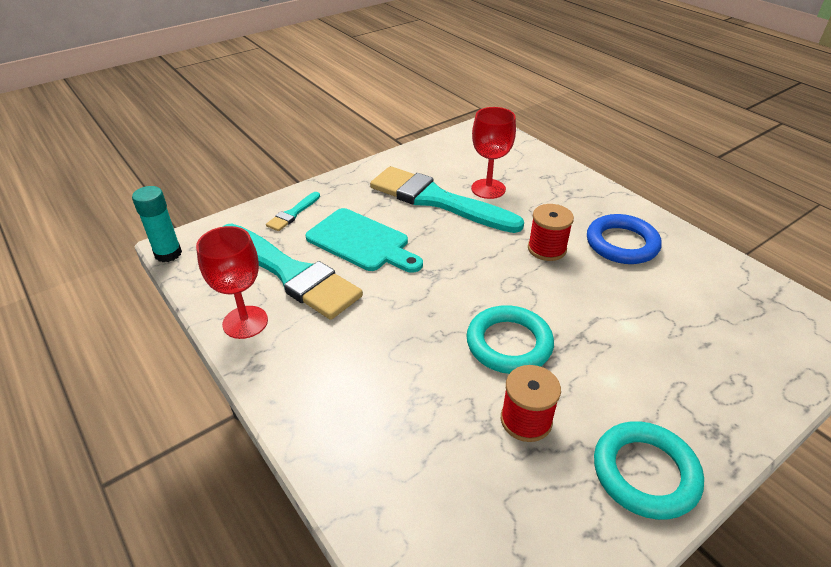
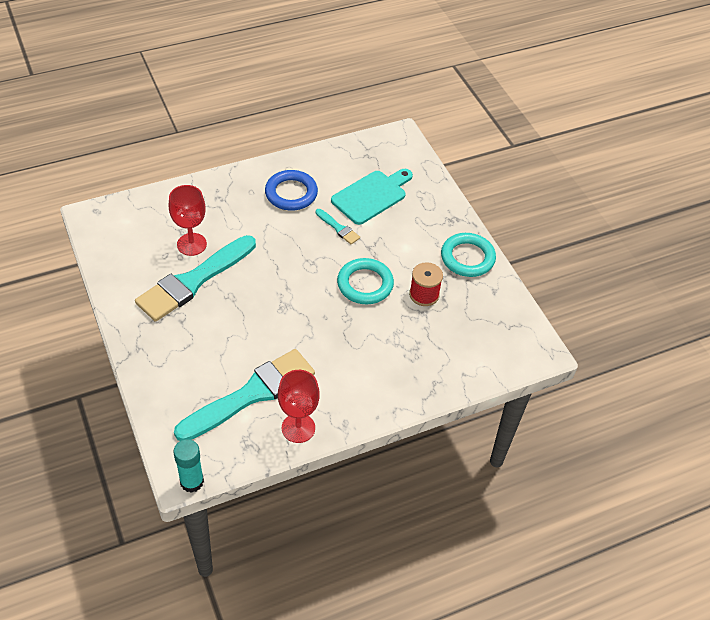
camera: 80 degrees left, 10 degrees up
(293, 214) = (169, 384): turquoise brush -> turquoise brush (338, 228)
(361, 242) = (229, 342): turquoise cutting board -> turquoise cutting board (372, 196)
(547, 249) = (281, 234): red spool -> none

